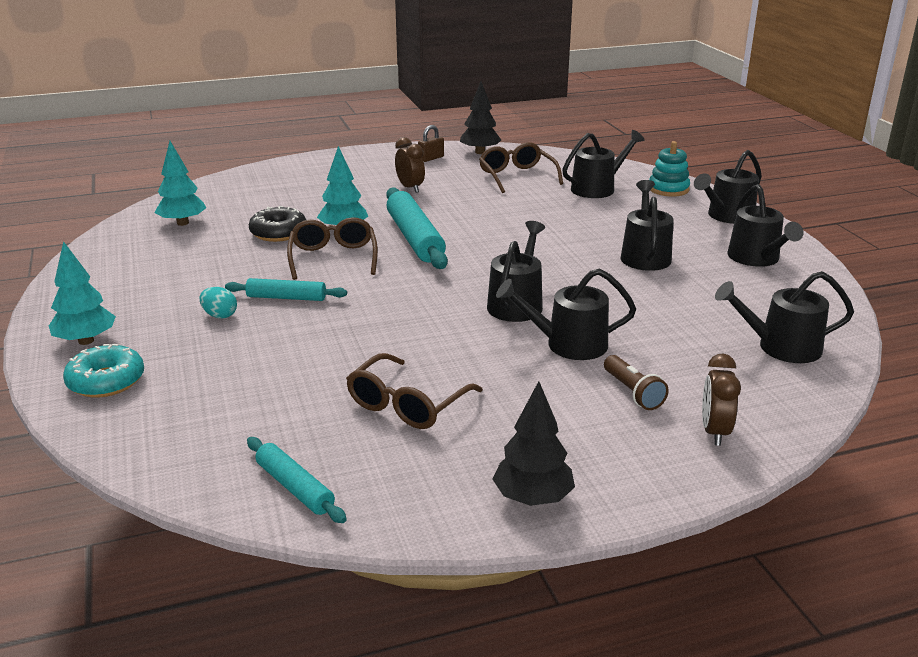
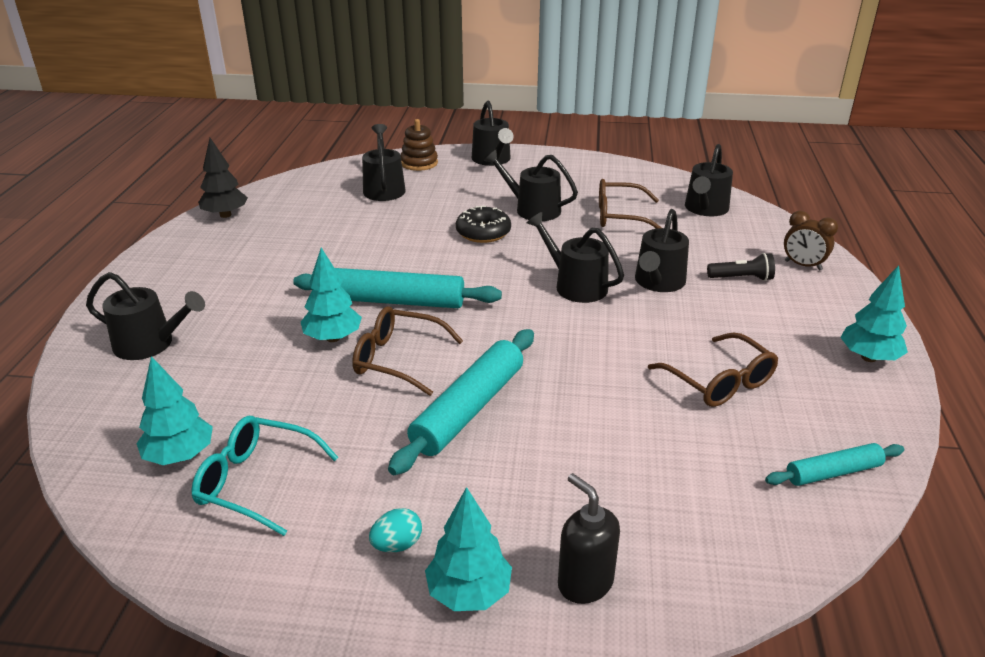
camera: 65 degrees left, 5 degrees up
(106, 381) = (585, 583): turquoise donut -> black soap dispenser
(168, 250) = (256, 482): none -> turquoise glasses
(220, 315) = (477, 465): turquoise egg -> turquoise egg (397, 545)
(278, 233) = (295, 383): black donut -> black donut (483, 232)
(286, 298) = (469, 409): turquoise rolling pin -> turquoise rolling pin, size x1.75
(410, 188) = (269, 274): brown clock -> none
(431, 158) = (204, 243): brown padlock -> none
(517, 176) = (311, 214): brown glasses -> brown glasses (619, 216)
(533, 498) = (868, 357): black tree -> turquoise tree
(633, 392) = (741, 278): brown flashlight -> black flashlight
(668, 189) = (419, 163): turquoise stacking toy -> brown stacking toy
(756, 258) = (572, 174): black watering can -> black watering can (150, 344)

